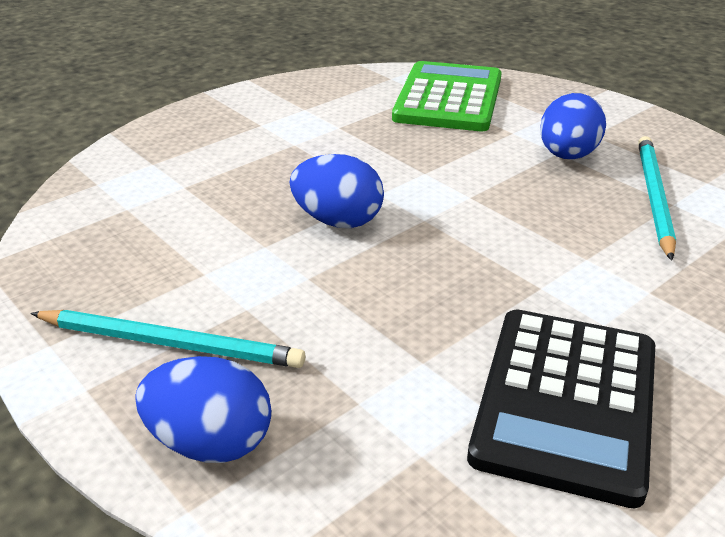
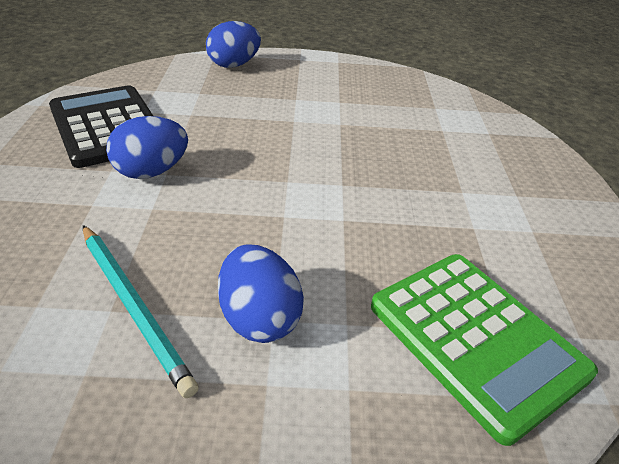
camera: 130 degrees right, 5 degrees up
(170, 343) = (299, 77): turquoise pencil -> none
(338, 221) = (331, 153): blue egg -> blue egg (151, 171)

